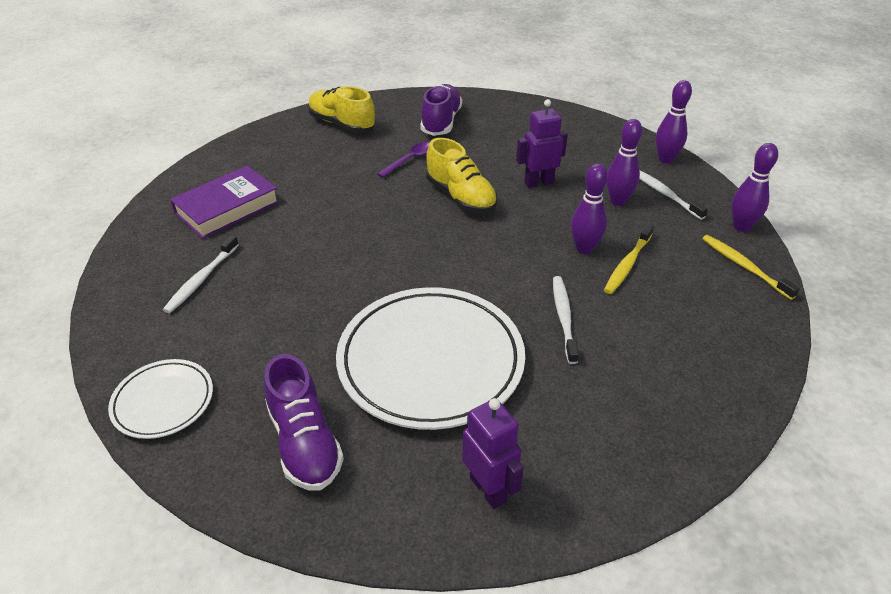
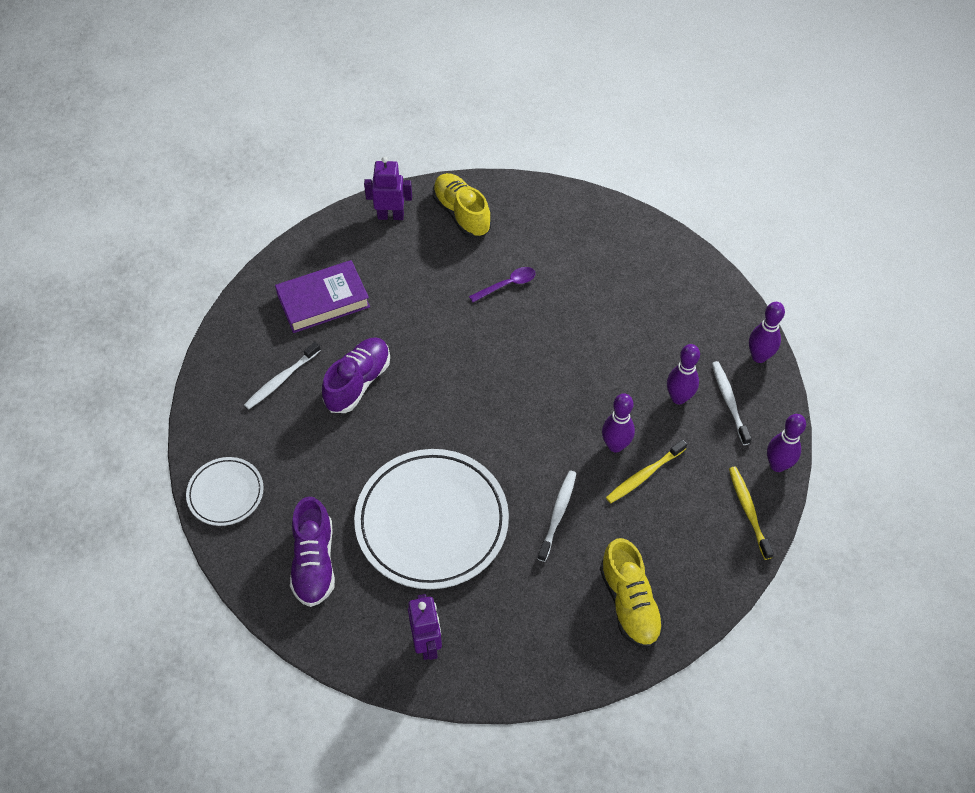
camera: 20 degrees right, 15 degrees up
(441, 122) = (560, 238): purple shoe -> purple shoe (358, 382)
(460, 197) = (534, 349): yellow shoe -> yellow shoe (629, 603)
(538, 183) = (615, 351): purple robot -> purple robot (390, 216)

